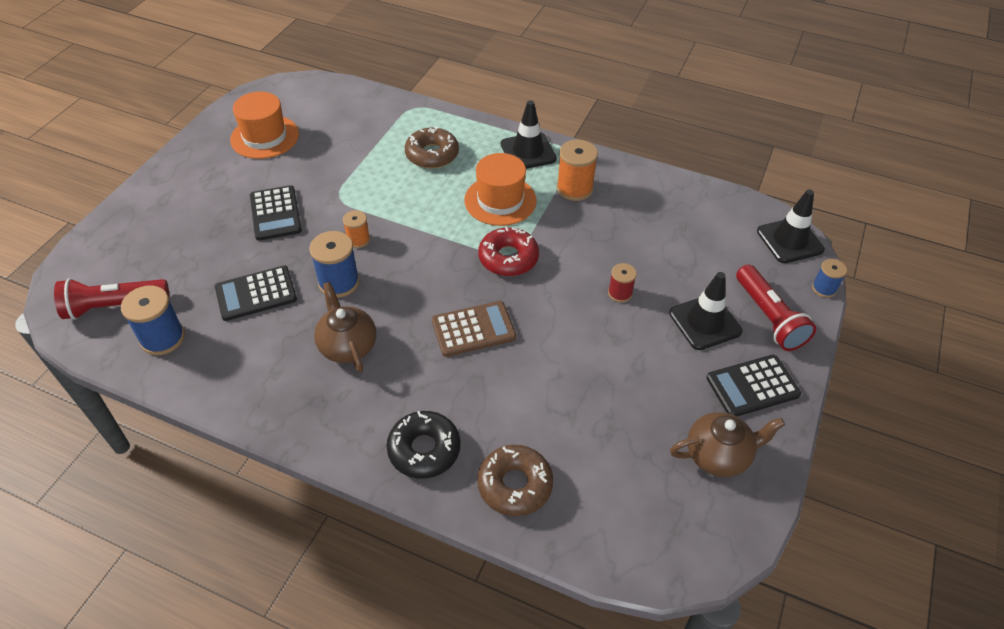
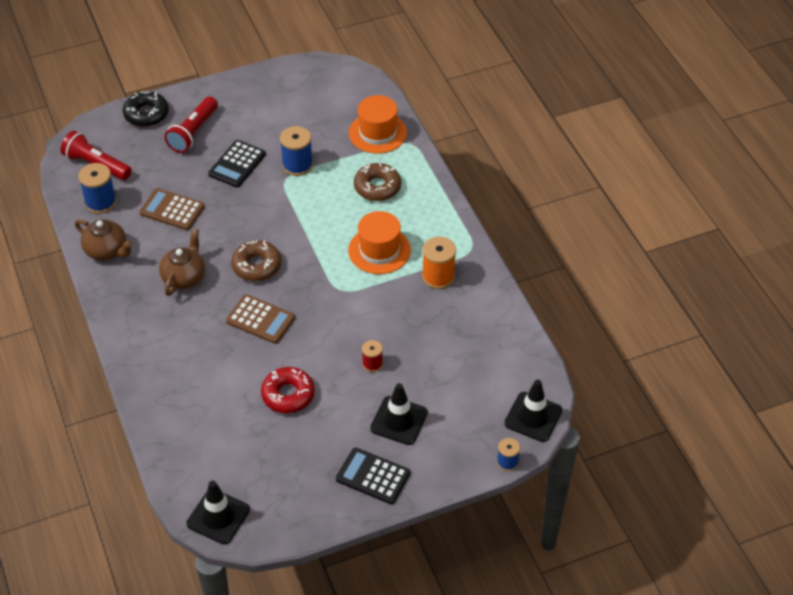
camera: 45 degrees right, 0 degrees up
(256, 293) = (172, 210): black calculator -> brown calculator
(265, 137) = (289, 103): orange hat -> orange hat (377, 133)
(339, 282) = (222, 235): blue spool -> blue spool (297, 165)
(358, 240) = (263, 216): orange spool -> none
(424, 449) = (157, 363): black donut -> black donut (146, 114)
(508, 258) = (335, 292): red donut -> red donut (288, 395)
(515, 485) = (178, 417): brown donut -> brown donut (256, 266)
(528, 151) = (443, 228): black traffic cone -> black traffic cone (218, 517)
(718, 455) = (300, 492): brown teapot -> brown teapot (107, 251)
(768, 317) = (443, 449): red flashlight -> red flashlight (193, 132)

